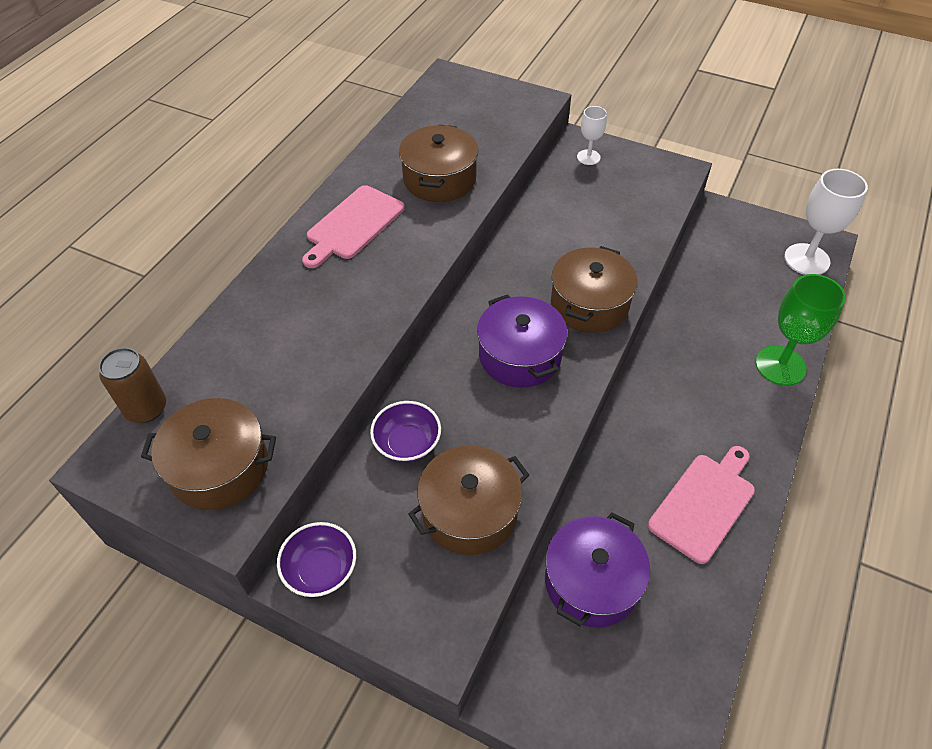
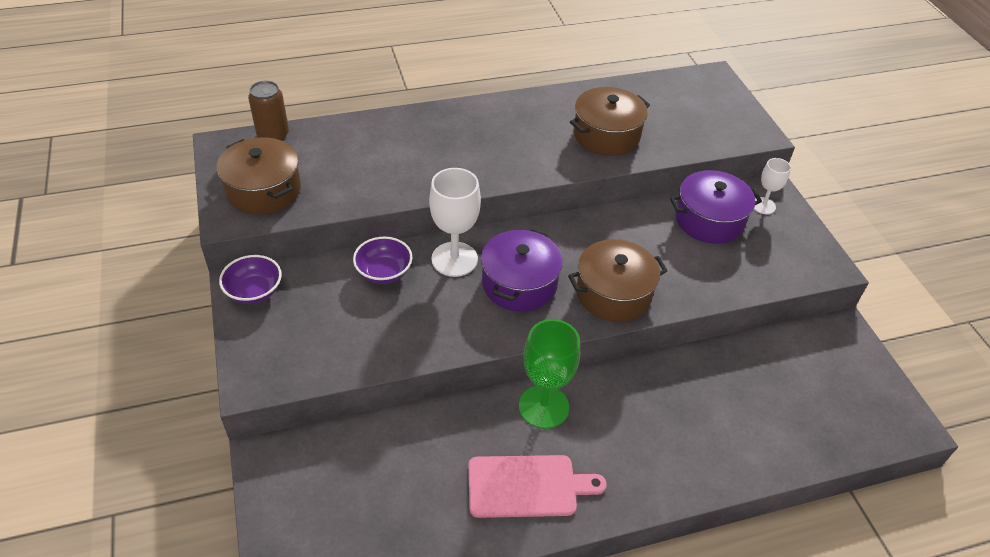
camera: 45 degrees right, 5 degrees down
(353, 225) = (511, 123): pink cutting board -> none
(469, 512) = (363, 336): brown pot -> none
(592, 582) = (392, 453): purple pot -> purple pot (709, 220)
(780, 365) = (724, 466): green goblet -> green goblet (543, 406)
(806, 259) = (871, 422): white goblet -> white goblet (454, 259)

